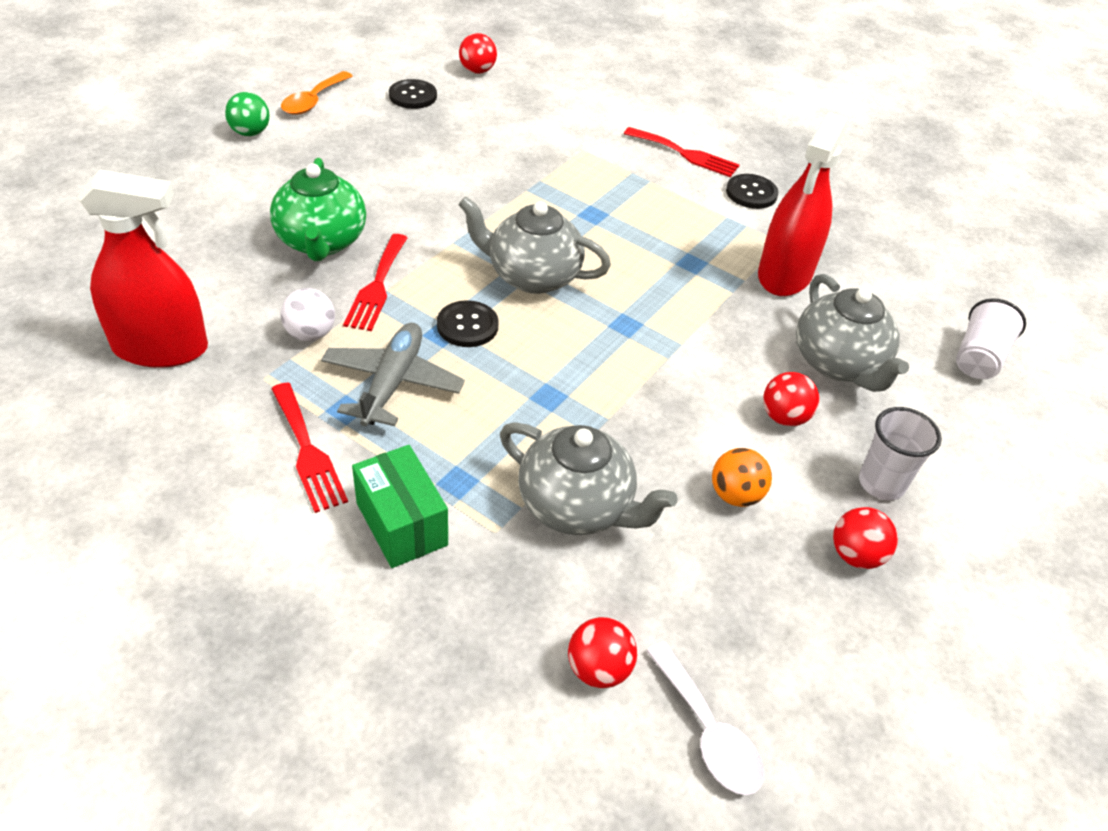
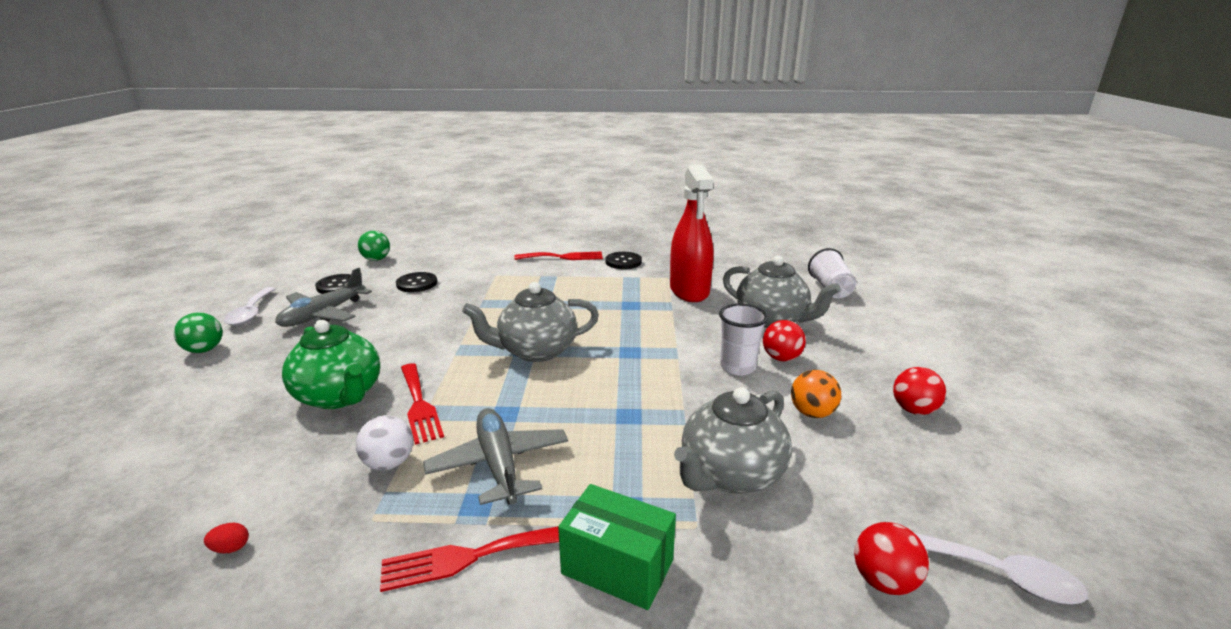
camera: 30 degrees left, 20 degrees down
(160, 348) = (231, 548): red spray bottle -> red egg
(307, 450) = (471, 556): red fork -> red fork turned 135 degrees clockwise
(313, 101) = (251, 313): orange spoon -> white spoon
(373, 132) = (323, 314): none -> grey plane
(467, 326) = (520, 399): black button -> black button (417, 283)
(477, 71) = (376, 259): red ball -> green ball
(577, 506) = (730, 474): grey teapot -> grey teapot turned 135 degrees clockwise
(881, 483) = (872, 366): white cup -> white cup (737, 367)

